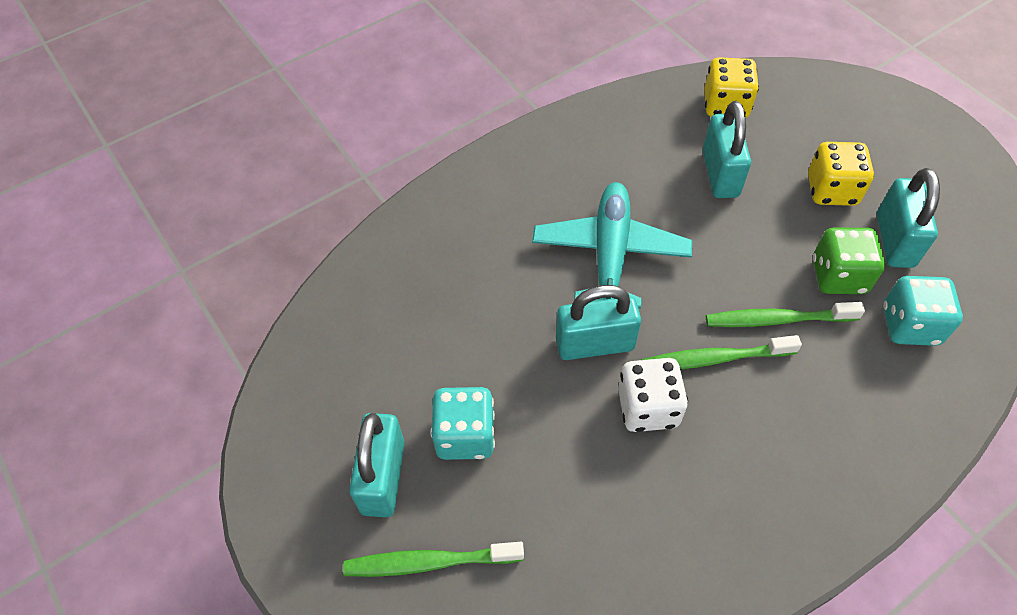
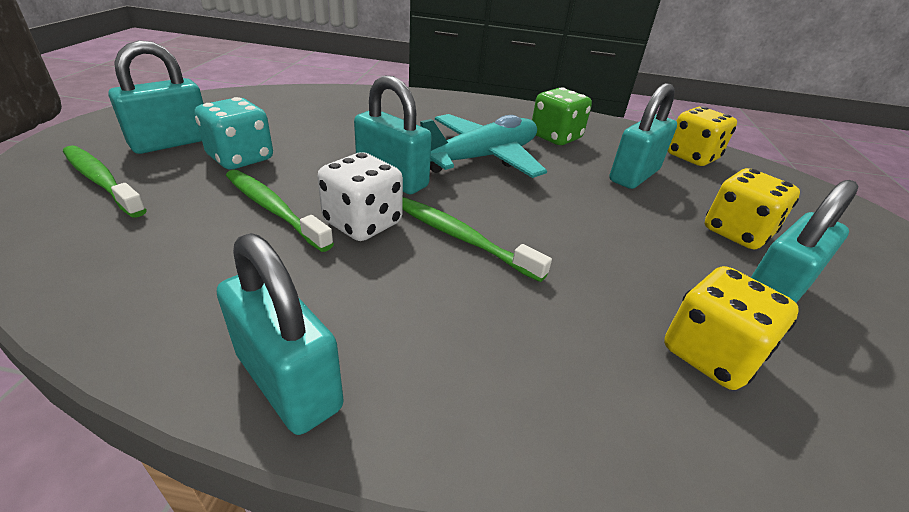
camera: 40 degrees right, 20 degrees down
(777, 320) = (557, 257): green toothbrush -> green toothbrush (273, 209)
(784, 544) = (288, 381): none -> turquoise padlock
(838, 276) = (666, 274): green dice -> green dice (555, 137)
(910, 325) = (709, 354): turquoise dice -> yellow dice

